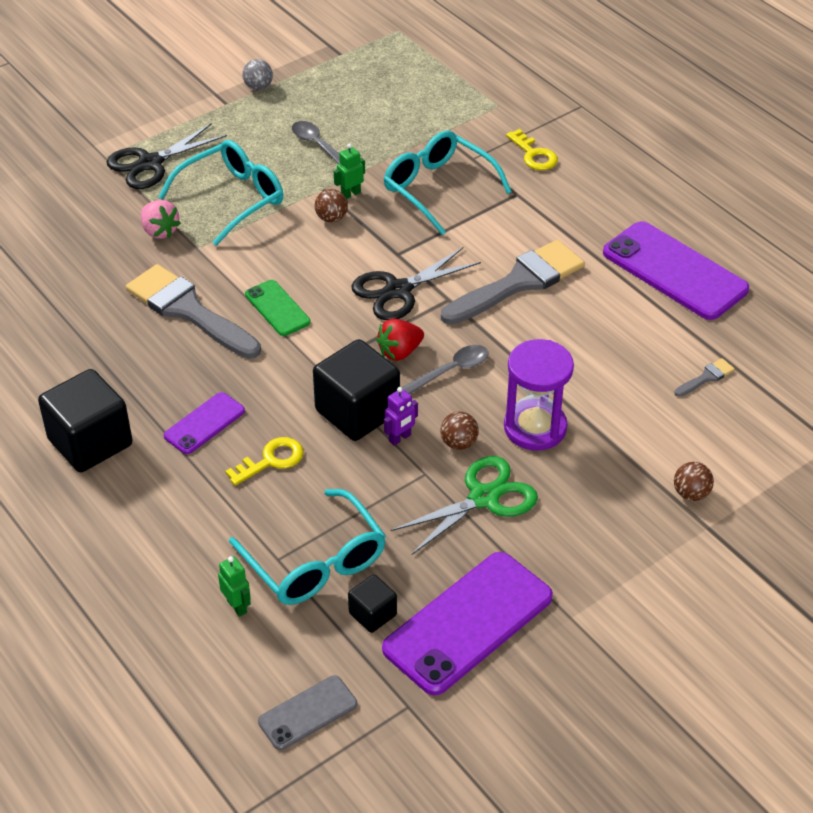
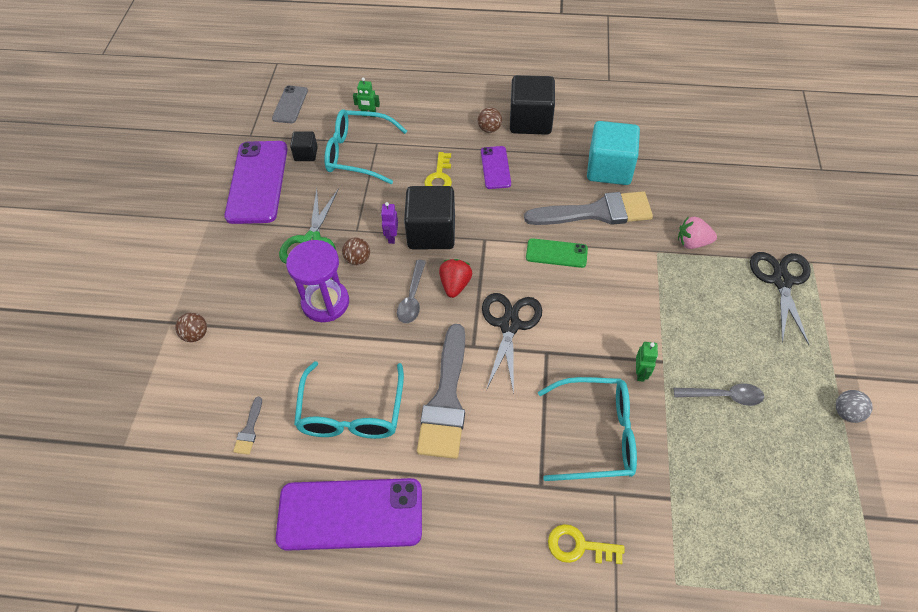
camera: 135 degrees right, 10 degrees up
(109, 335) = (609, 169): none -> turquoise cube
(231, 199) = (696, 300): turquoise glasses -> turquoise glasses (352, 411)
(331, 218) = (622, 342): brown ball -> brown ball (489, 129)

